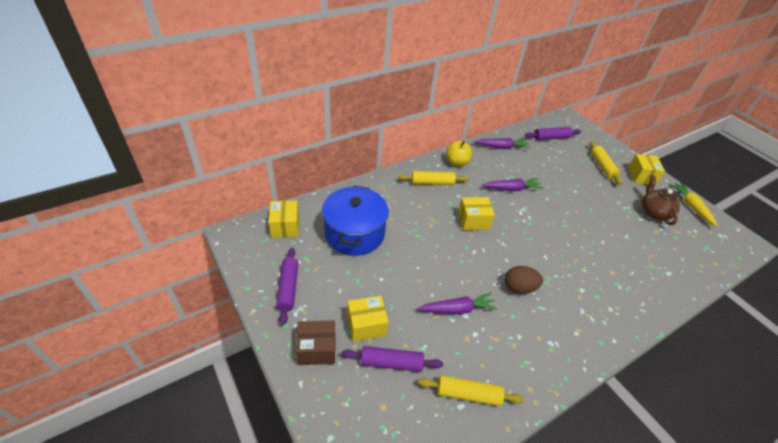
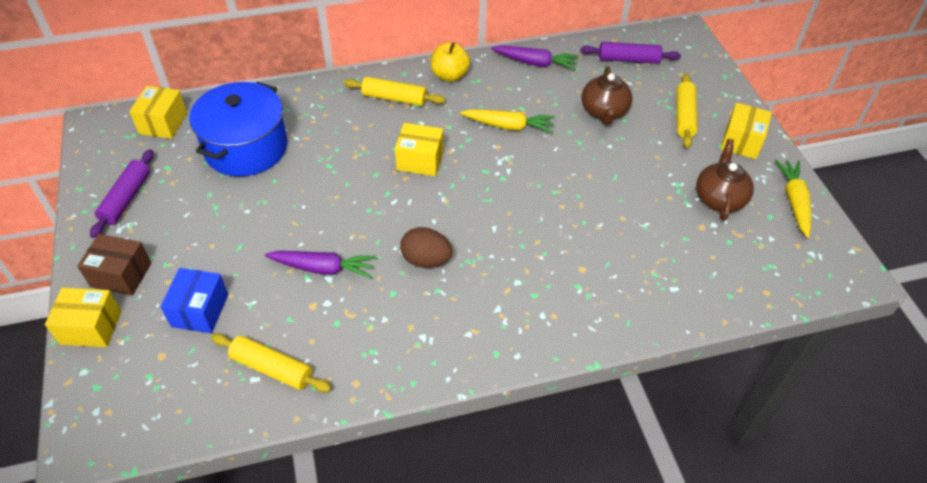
camera: 20 degrees right, 5 degrees up
(366, 325) = (195, 261): yellow box -> yellow box (91, 327)
(391, 362) = (200, 310): purple rolling pin -> blue box
(511, 189) = (509, 126): purple carrot -> yellow carrot
(558, 171) = (604, 112): none -> brown teapot

